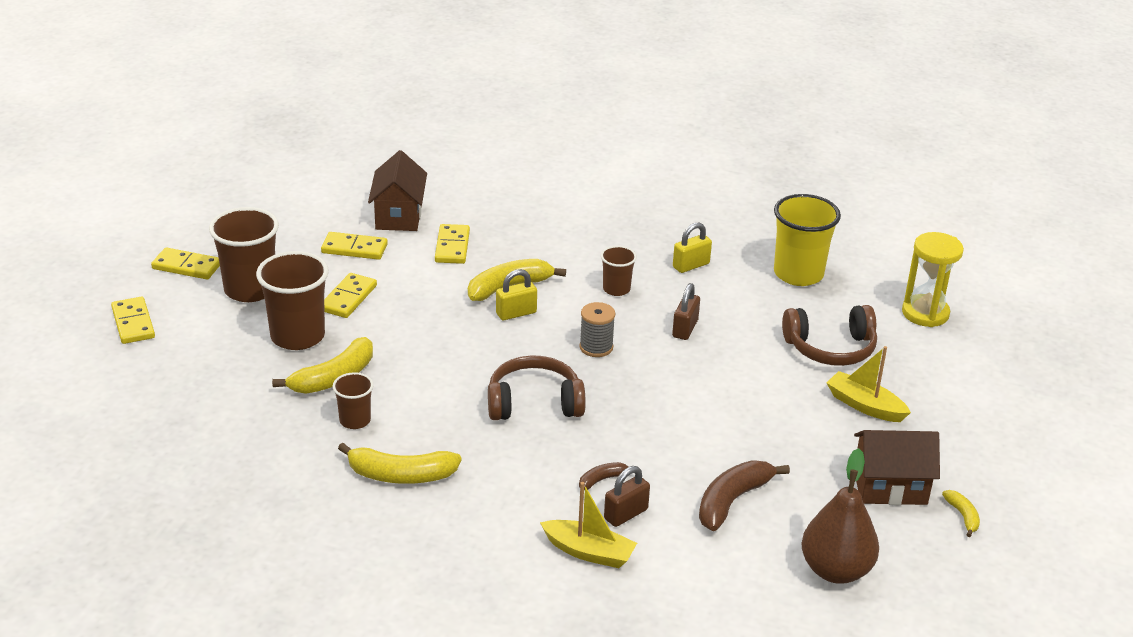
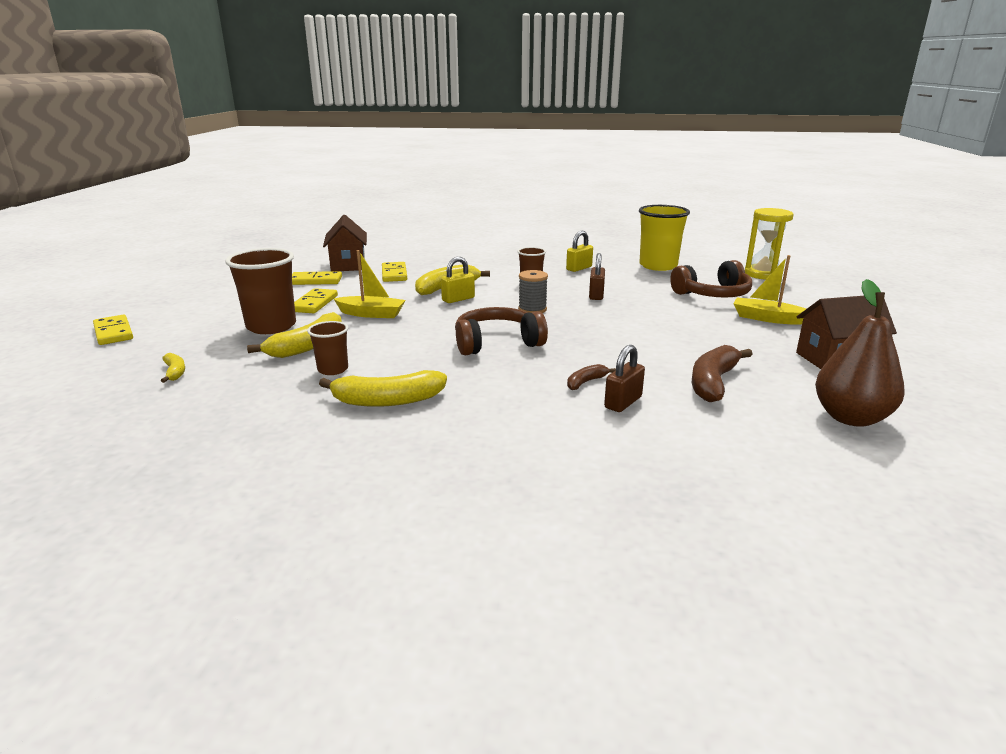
camera: 10 degrees left, 10 degrees down
(187, 266) = (170, 300): yellow domino -> none
(250, 289) = (227, 306): brown cup -> none
(589, 552) = (605, 434): yellow boat -> yellow boat (371, 314)
(963, 516) = (915, 369): yellow banana -> yellow banana (175, 372)

